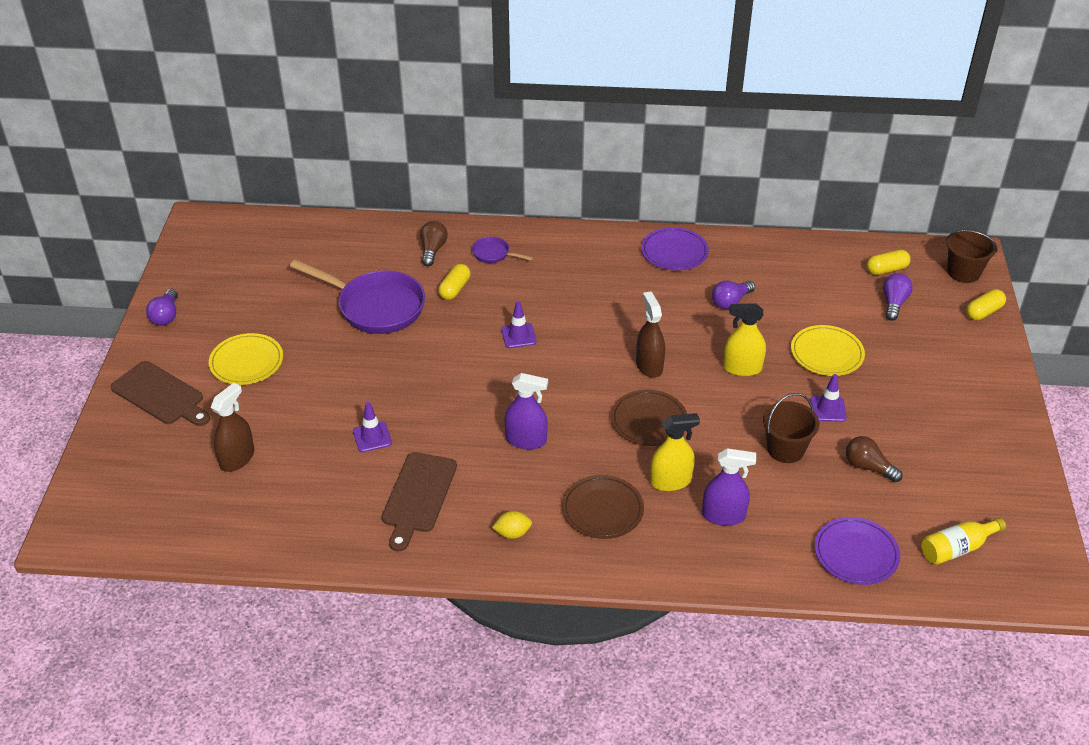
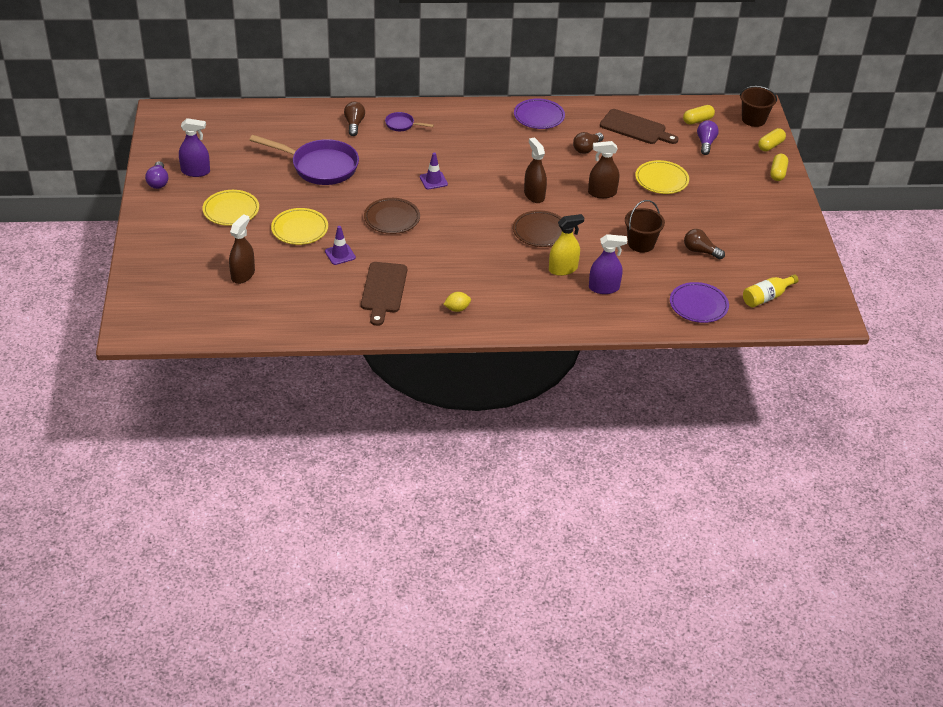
camera: 10 degrees left, 0 degrees up
(160, 395) = (171, 236): brown cutting board -> brown cutting board (635, 128)
(328, 395) = (299, 229): none -> yellow plate
(454, 289) = (377, 151): yellow capsule -> yellow capsule (777, 173)
(526, 440) = (454, 249): purple spray bottle -> purple spray bottle (195, 171)
(602, 510) = (518, 290): brown plate -> brown plate (392, 218)
(731, 302) = (587, 148): purple light bulb -> brown light bulb
(742, 368) = (602, 193): yellow spray bottle -> brown spray bottle
(828, 409) = (667, 216): purple traffic cone -> none

